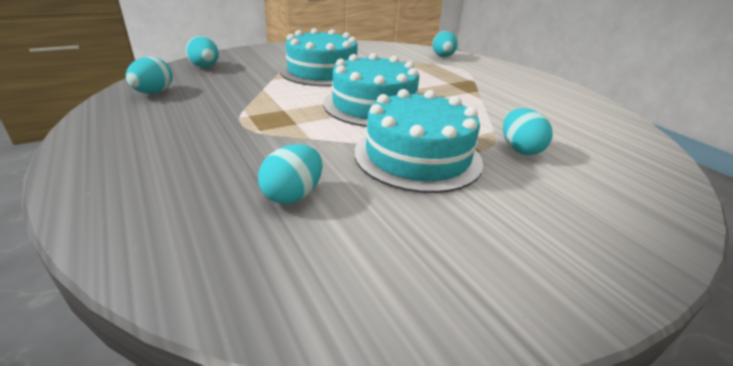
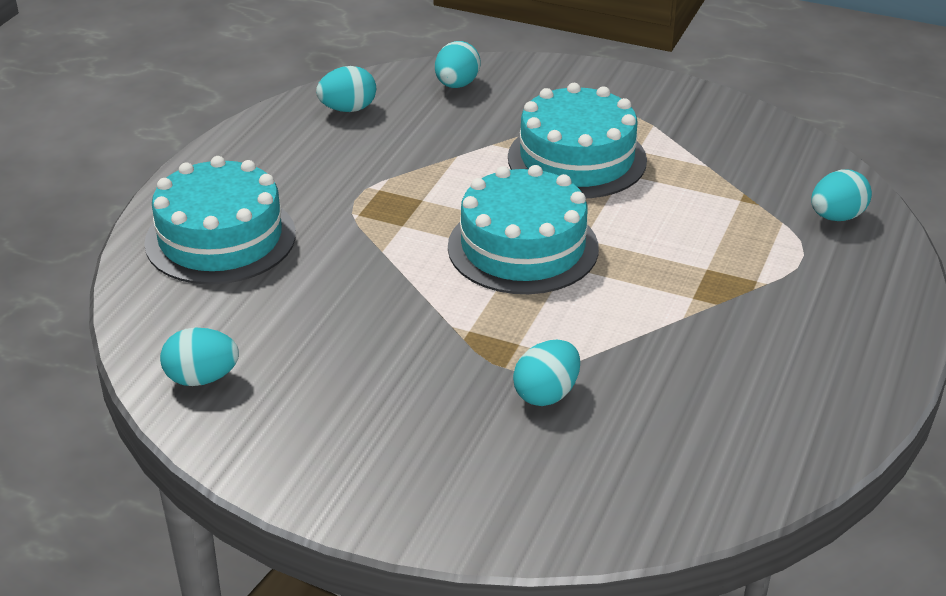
camera: 55 degrees right, 5 degrees up
(293, 195) = (274, 295): turquoise egg -> turquoise egg (202, 378)
(417, 156) = (431, 330): turquoise cake -> turquoise cake (220, 238)

